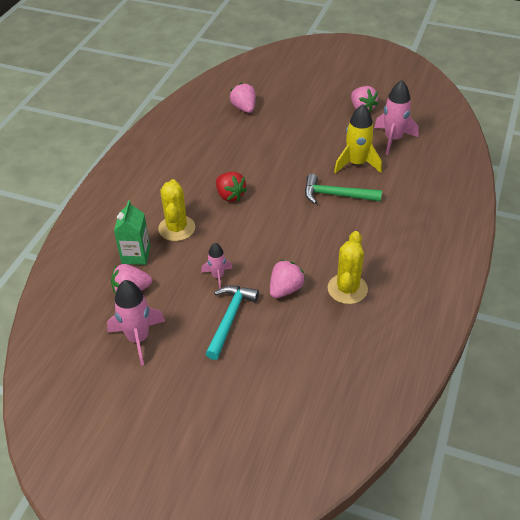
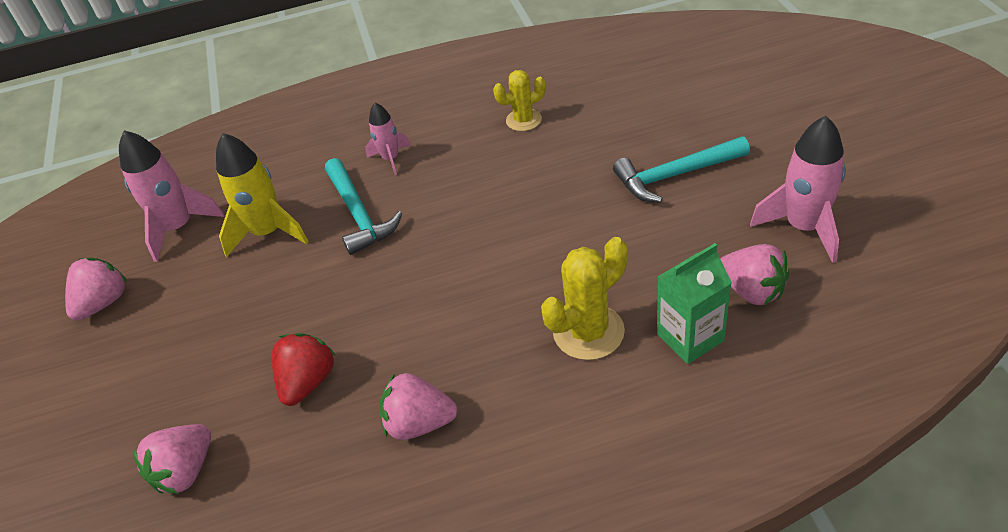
camera: 120 degrees left, 0 degrees up
(218, 276) = (626, 227): pink rocket -> pink rocket (391, 159)
(230, 195) = (458, 321): red strawberry -> red strawberry (308, 382)
(285, 289) = (578, 161): pink strawberry -> pink strawberry (419, 423)
(336, 195) = (359, 214): green hammer -> turquoise hammer
(347, 289) = (523, 120): yellow cactus -> yellow cactus, size x0.65

